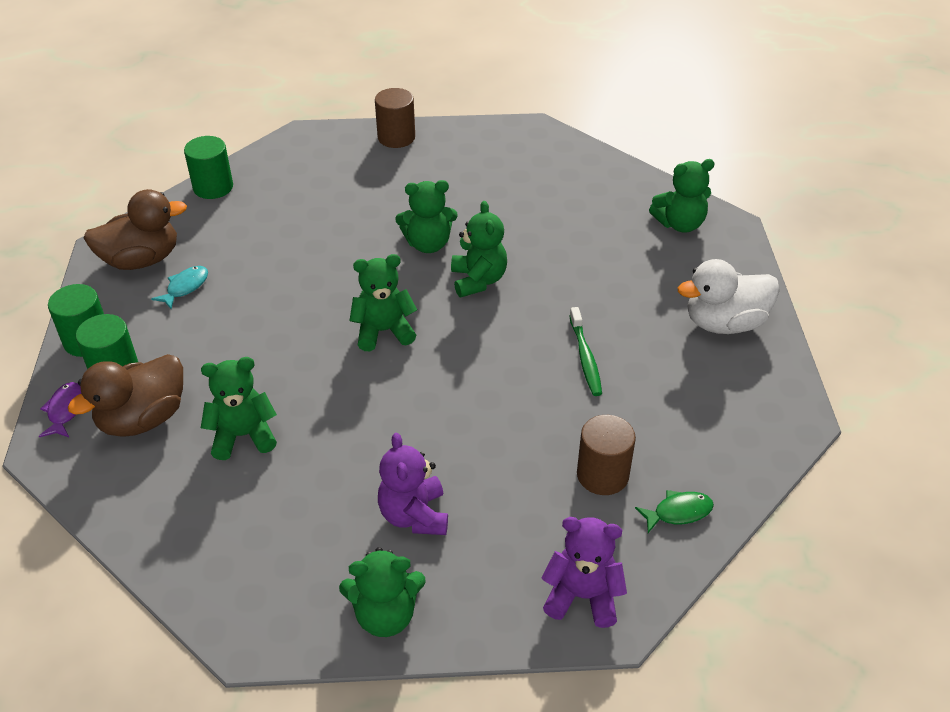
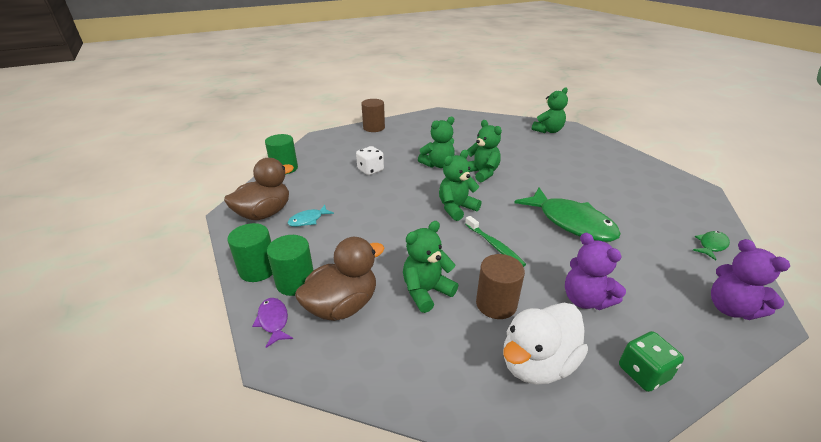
camera: 25 degrees left, 10 degrees down
(143, 419) = (342, 305): brown duck -> brown duck turned 150 degrees counterclockwise
(185, 287) = (308, 220): turquoise fish -> turquoise fish turned 135 degrees counterclockwise
(324, 225) = (370, 170): none -> white dice
(385, 615) = (643, 372): green teddy bear -> green dice
(518, 407) = (571, 222): none -> green fish
(582, 596) = (730, 308): purple teddy bear -> purple teddy bear turned 105 degrees counterclockwise
(585, 357) = (575, 191): green toothbrush -> green toothbrush (494, 245)
(602, 475) = (653, 240): brown cylinder -> brown cylinder (496, 304)
(724, 323) = (616, 160): white duck -> white duck (537, 363)

